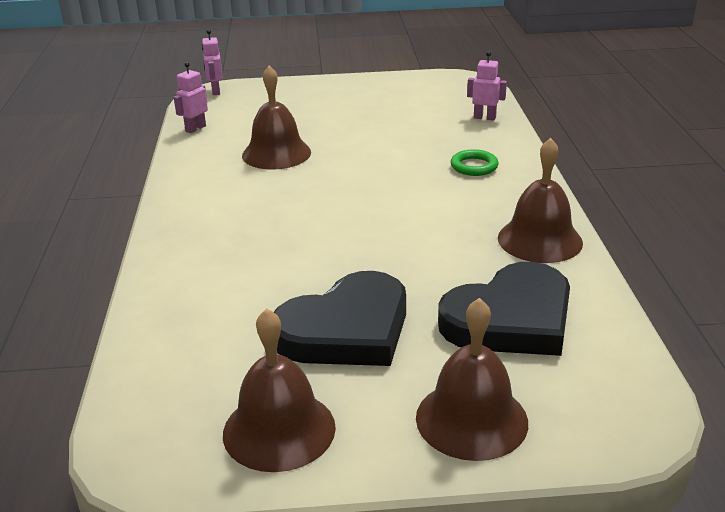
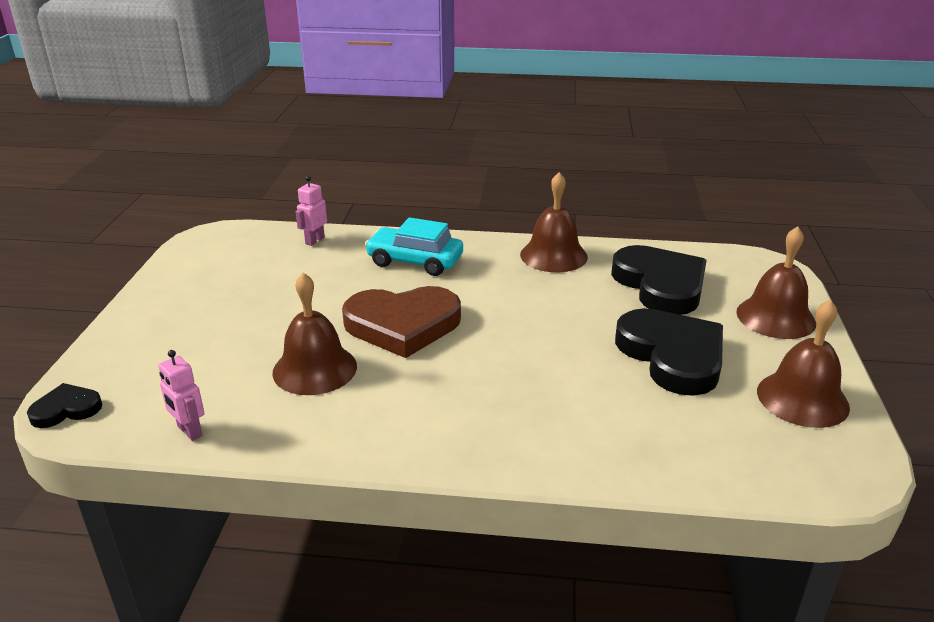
camera: 80 degrees left, 0 degrees up
(215, 91) = (66, 409): pink robot -> black heart
(353, 177) = (402, 325): none -> brown heart
(474, 166) = (415, 261): green ring -> turquoise car

